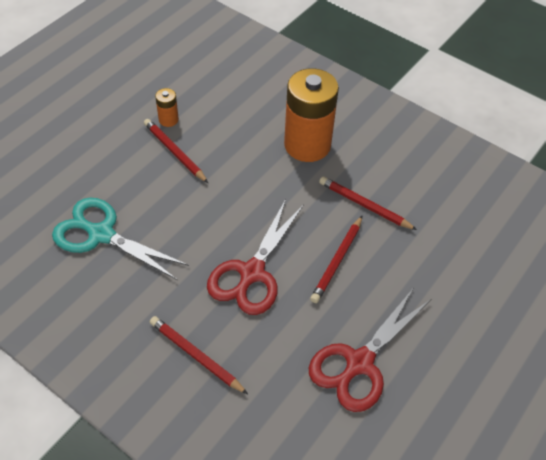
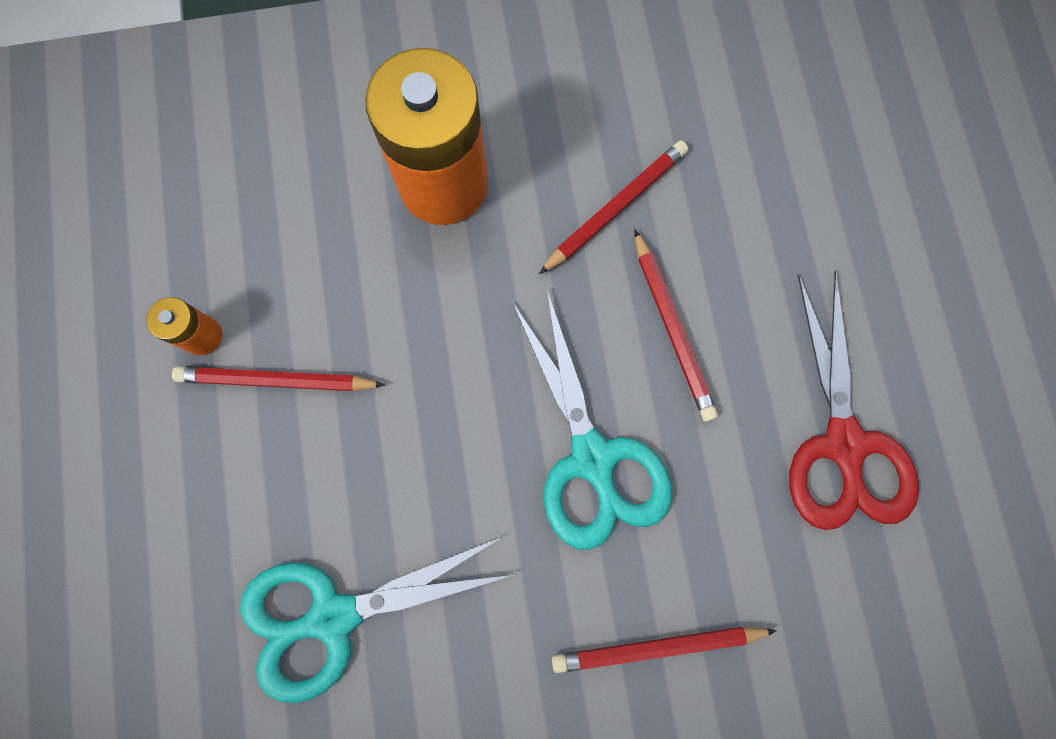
camera: 45 degrees left, 25 degrees up
(252, 273) = (593, 458): red scissors -> turquoise scissors
(364, 205) = (616, 208): red pencil -> red pencil turned 150 degrees clockwise

